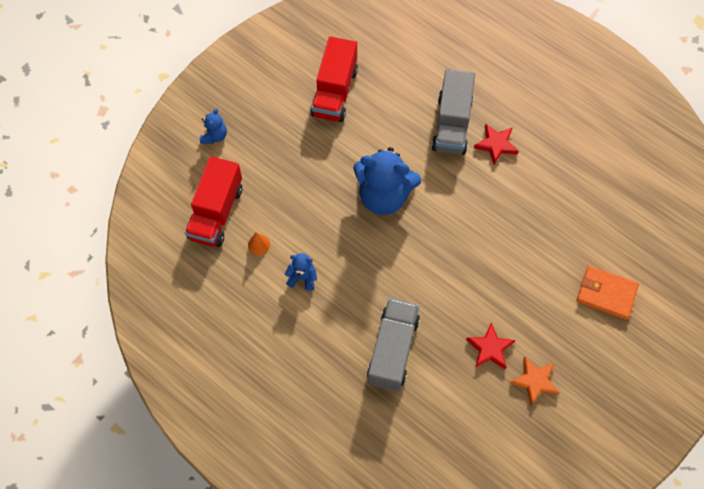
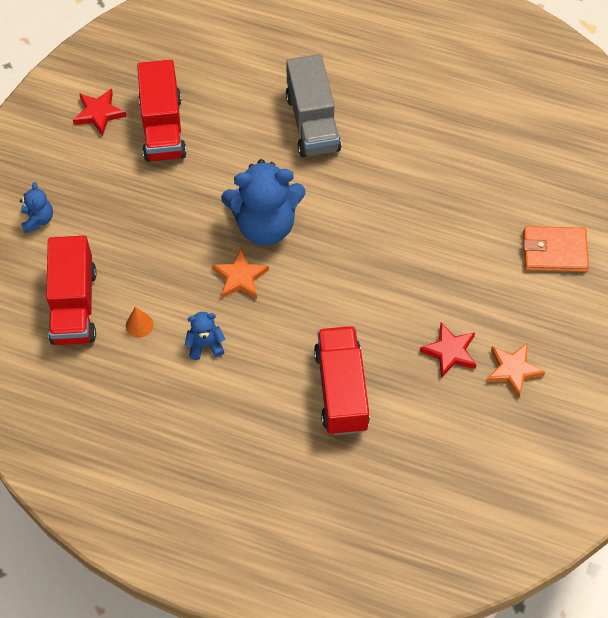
camera: 20 degrees left, 5 degrees down
(349, 232) = (240, 277): none -> orange star
(392, 350) = (341, 390): grey truck -> red truck
(496, 145) = (371, 130): red star -> red star (99, 113)

